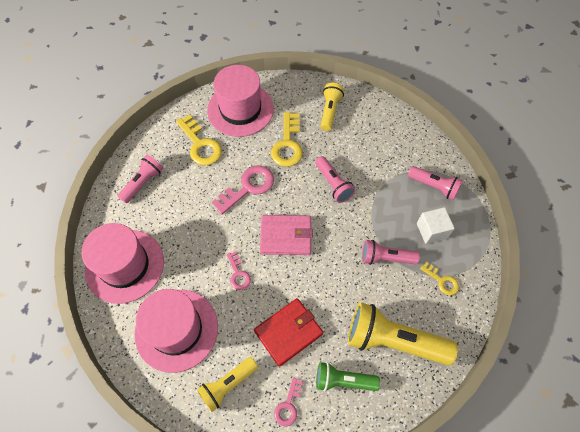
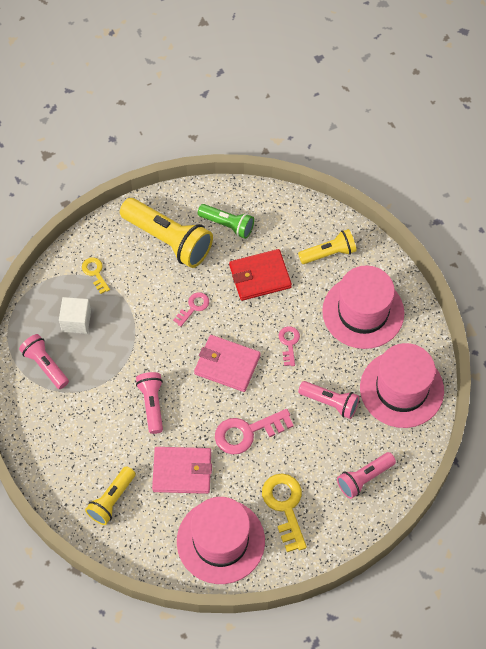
camera: 160 degrees left, 0 degrees up
(287, 144) = (182, 471): yellow key -> pink wallet
(288, 405) = (282, 222): pink key -> pink key (193, 307)
(386, 258) = (137, 310): pink flashlight -> pink flashlight (330, 402)

